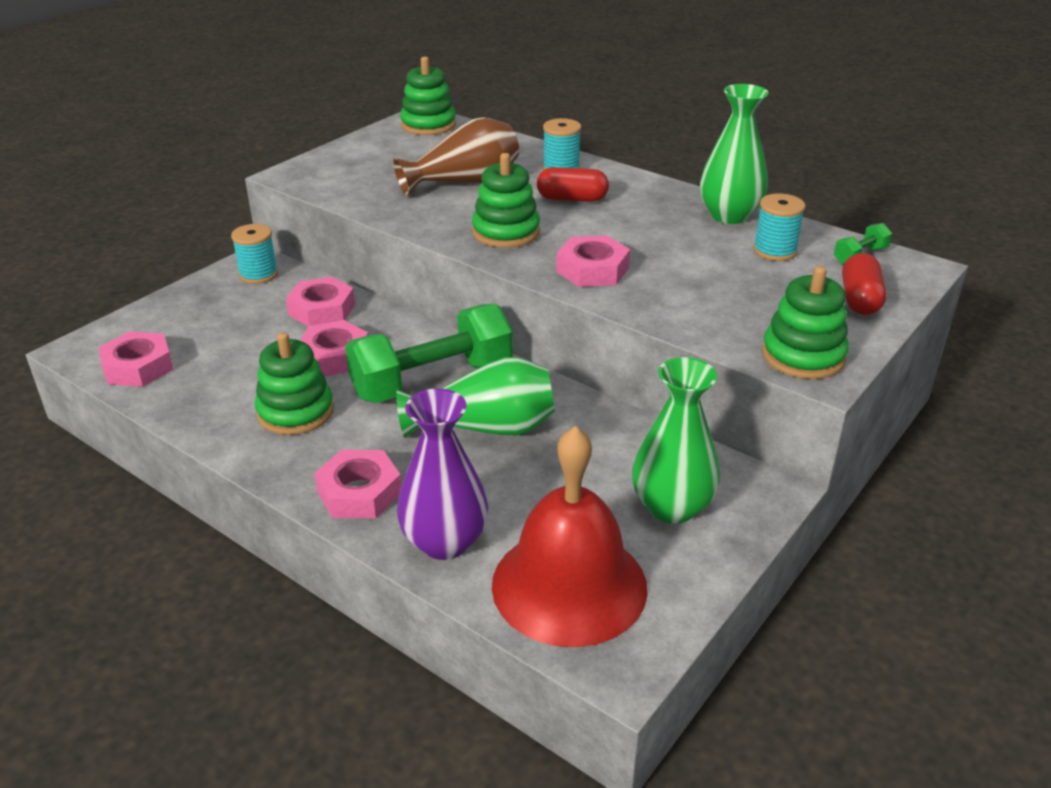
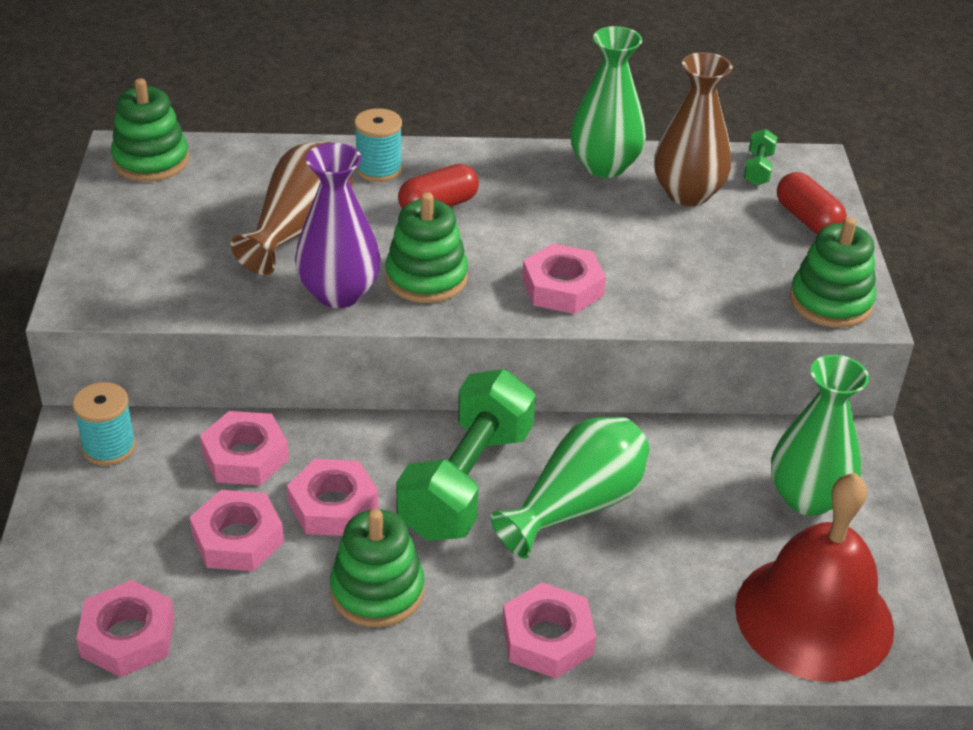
camera: 40 degrees left, 5 degrees up
(259, 348) = (238, 539): none -> pink nut
(444, 542) = (677, 640): purple vase -> purple vase (339, 293)
(774, 251) = (687, 193): turquoise spool -> brown vase

